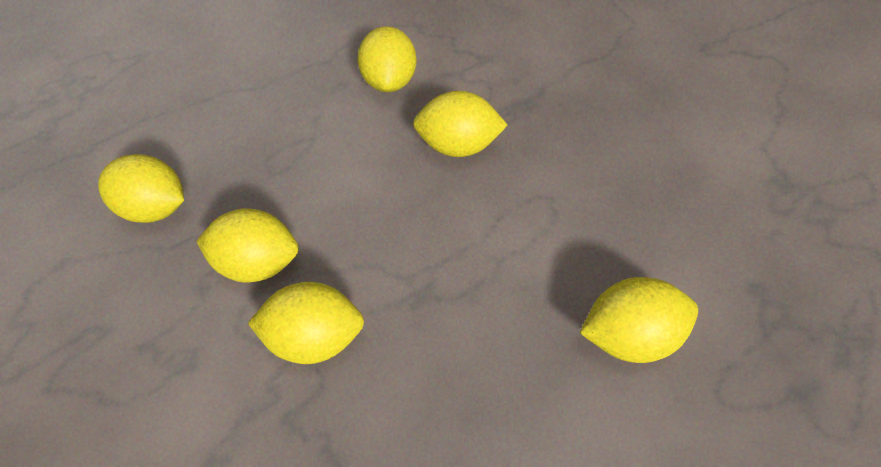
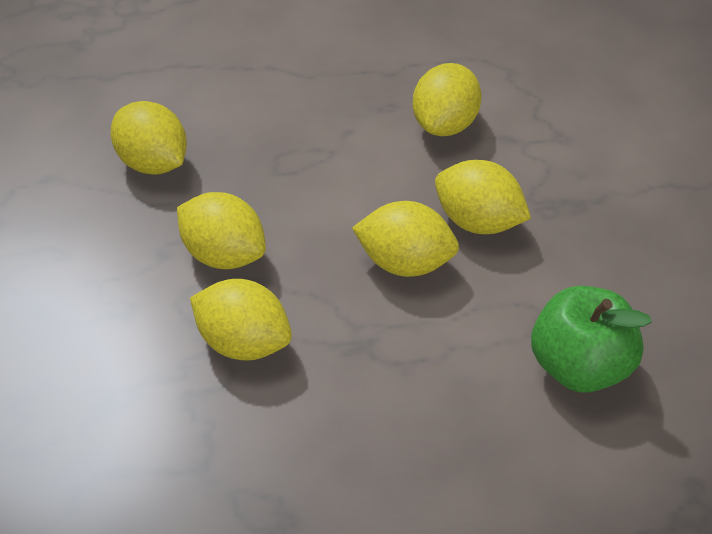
camera: 20 degrees right, 5 degrees down
(608, 229) = (579, 366): none -> green apple
(631, 337) = (536, 469): yellow lemon -> yellow lemon (404, 262)

